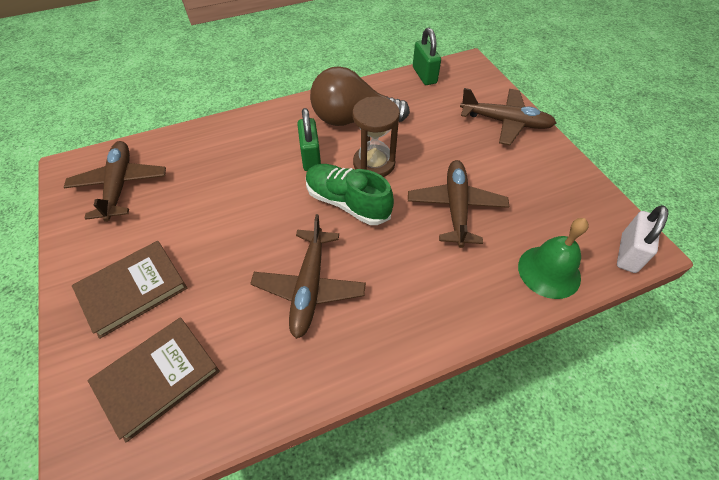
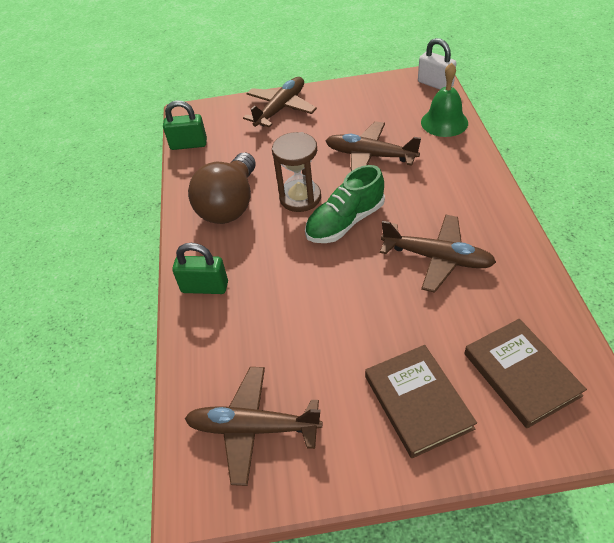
camera: 70 degrees left, 5 degrees down
(310, 157) = (273, 243): green padlock -> green padlock (205, 287)

